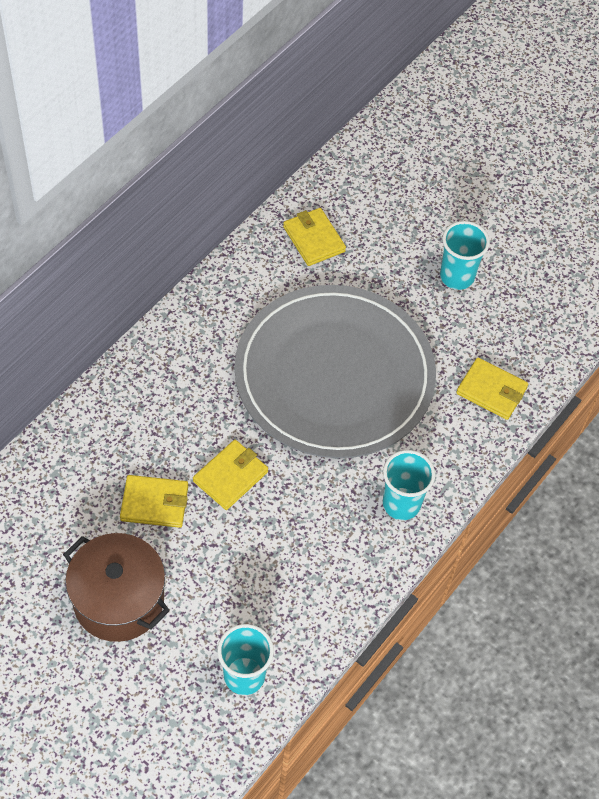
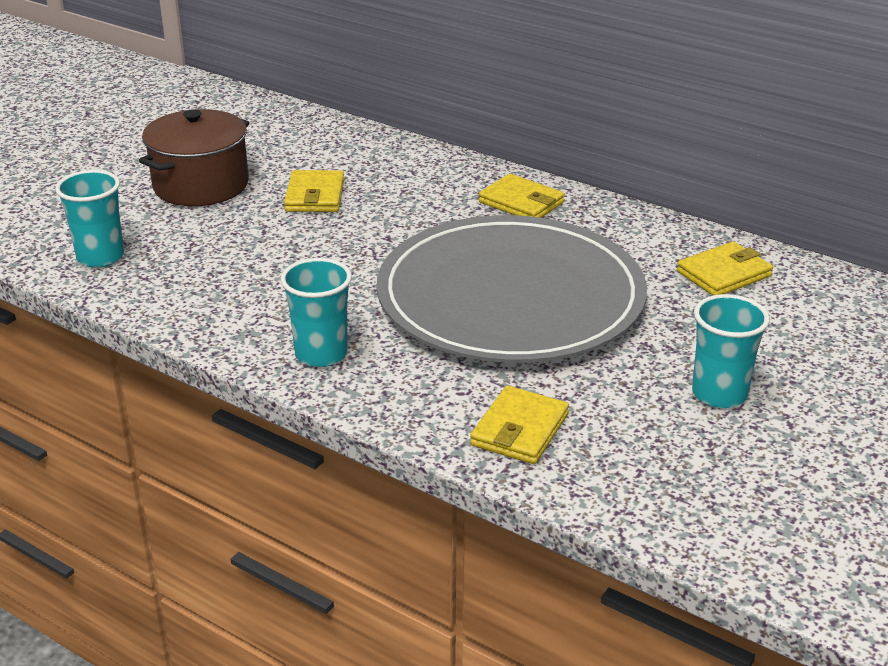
camera: 90 degrees right, 25 degrees down
(230, 476) = (352, 236): yellow wallet -> yellow wallet (521, 202)

